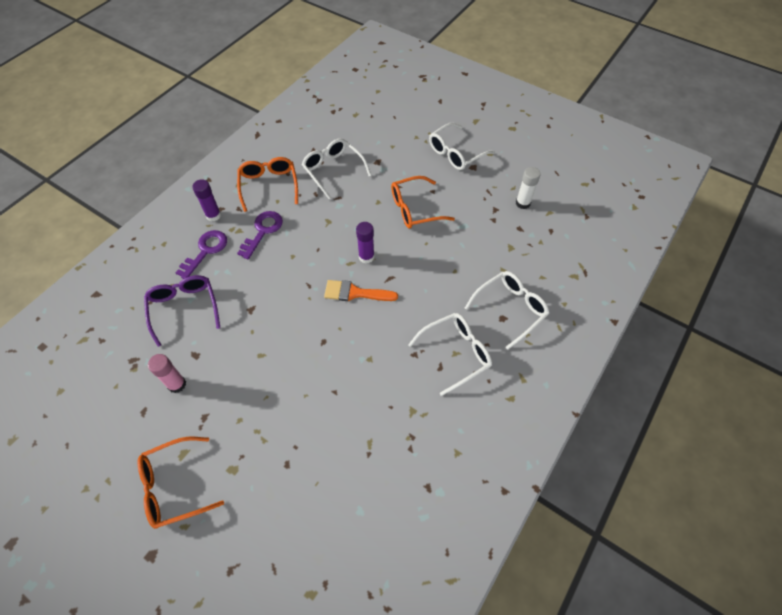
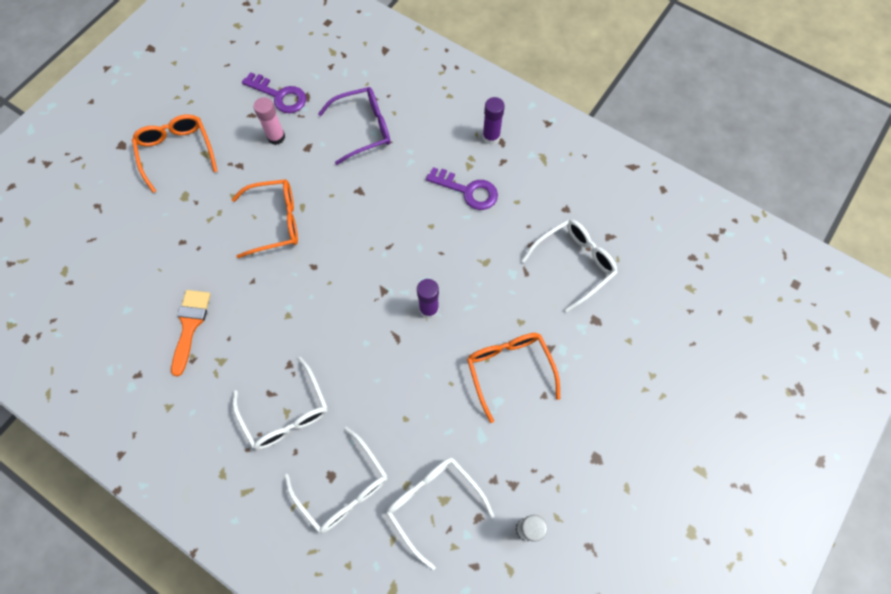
camera: 90 degrees right, 10 degrees up
(205, 251) = (438, 137): purple key -> purple key (280, 95)
(269, 186) = (541, 190): orange glasses -> orange glasses (275, 222)
(355, 293) = (376, 297): orange brush -> orange brush (190, 325)
(456, 153) = (623, 433): white glasses -> white glasses (434, 504)

